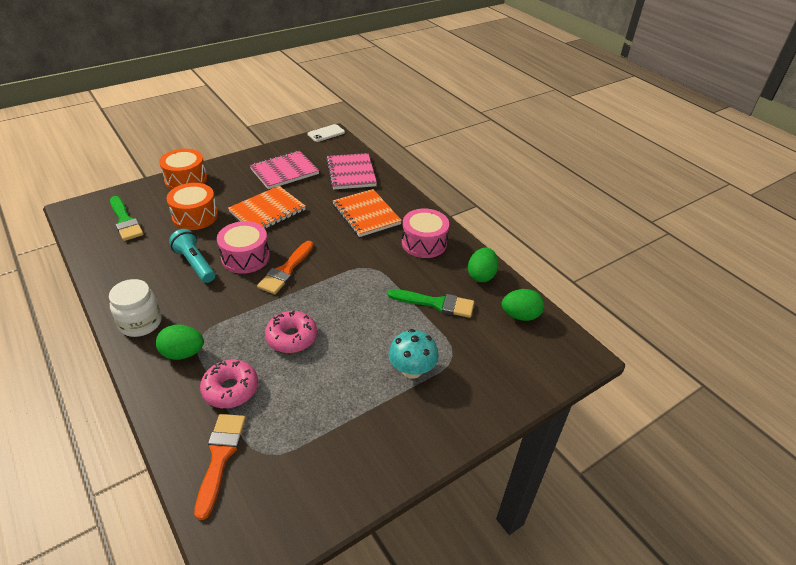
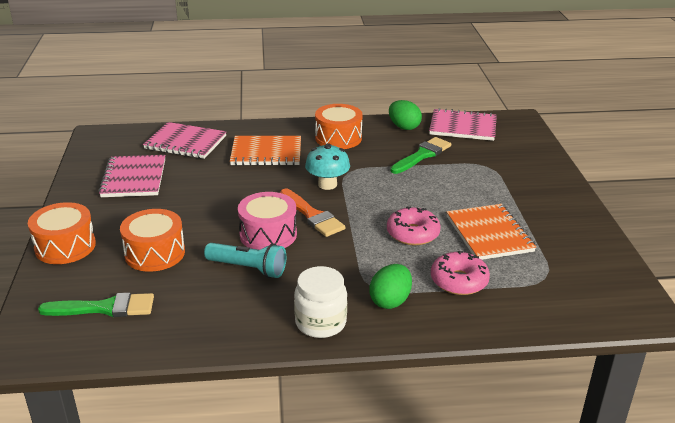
camera: 60 degrees left, 10 degrees down
(195, 264) = (248, 269): turquoise flashlight -> turquoise flashlight turned 150 degrees counterclockwise
(220, 457) = (538, 302): orange brush -> none
(267, 211) = (199, 204): orange notebook -> orange notebook (489, 234)
(326, 133) = (89, 137): white phone -> none
(412, 370) = (492, 187): turquoise mushroom -> turquoise mushroom (327, 184)
(424, 243) = (338, 138): pink drum -> orange drum
(520, 315) = (463, 127): green egg -> pink notebook

